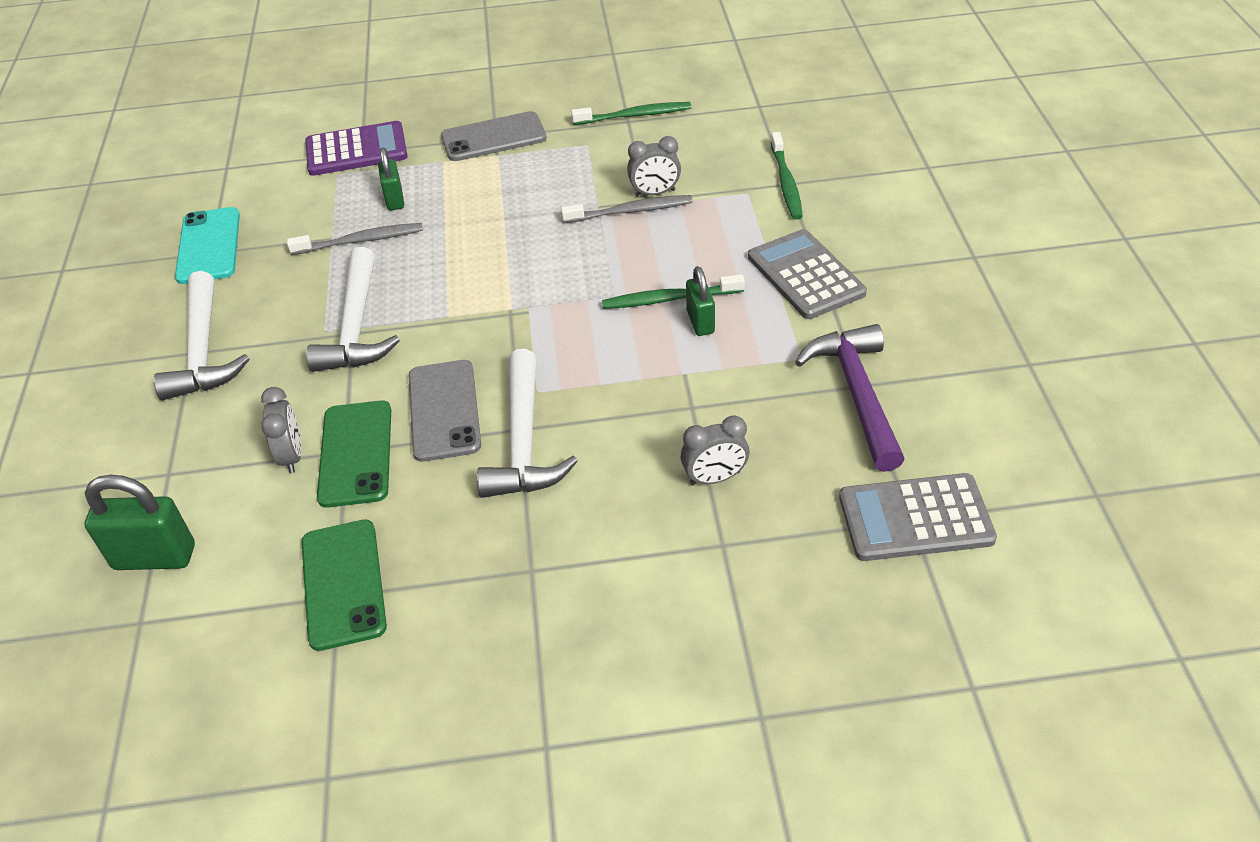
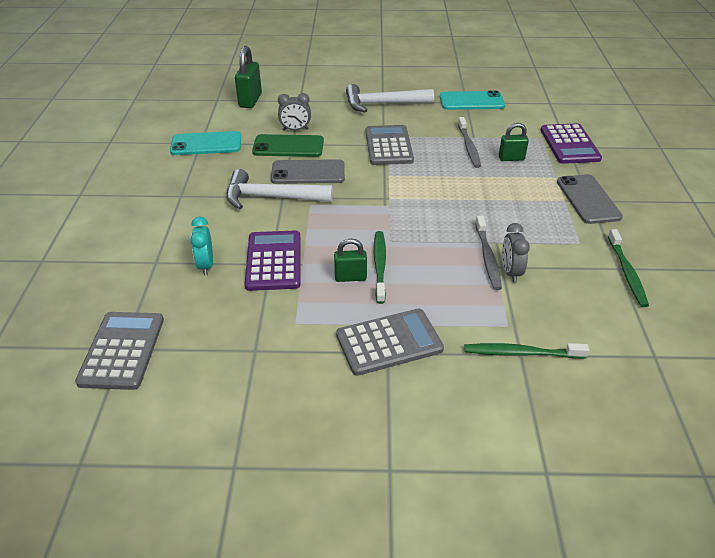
camera: 95 degrees right, 5 degrees down
(343, 584) = (206, 144): green phone -> turquoise phone
(356, 326) = (388, 146): white hammer -> grey calculator
(685, 404) = (273, 261): none -> purple calculator
(715, 478) = (206, 265): grey clock -> turquoise clock
(857, 394) = (246, 345): purple hammer -> none

